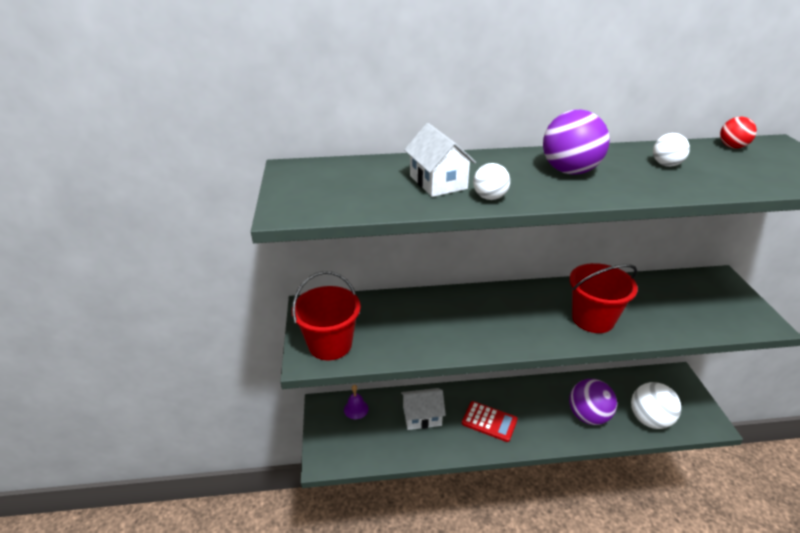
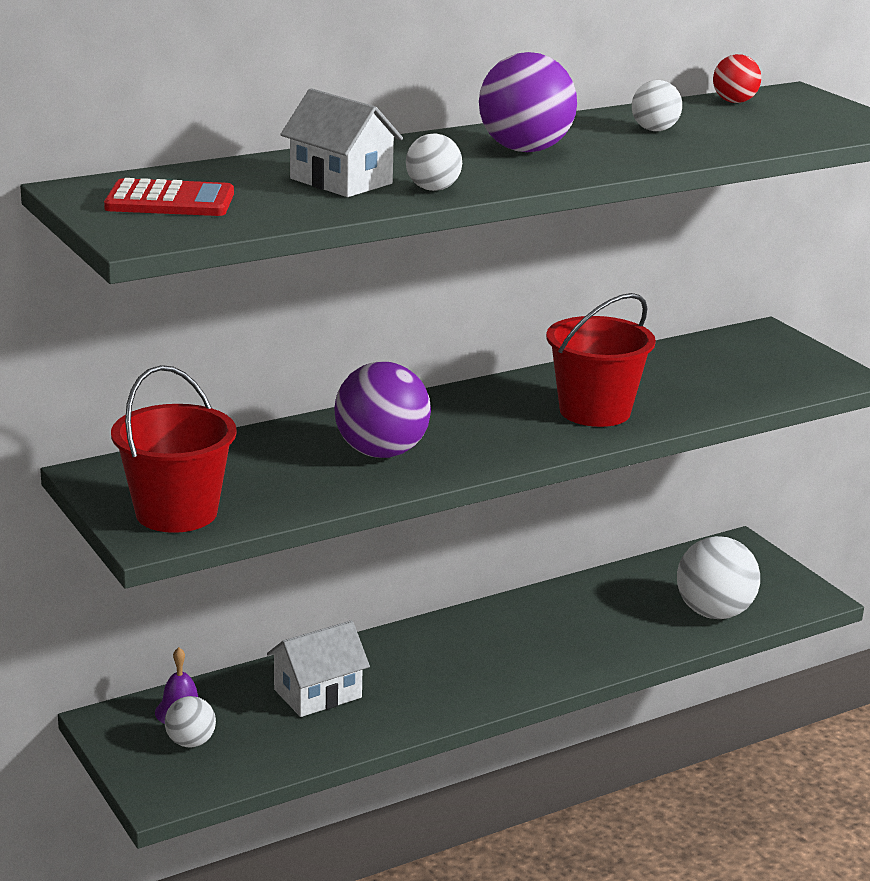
camera: 25 degrees left, 10 degrees down
(351, 431) = (191, 742): none -> white ball
(489, 422) = (445, 674): red calculator -> red calculator (170, 201)
(588, 416) = (613, 629): purple ball -> purple ball (381, 452)

